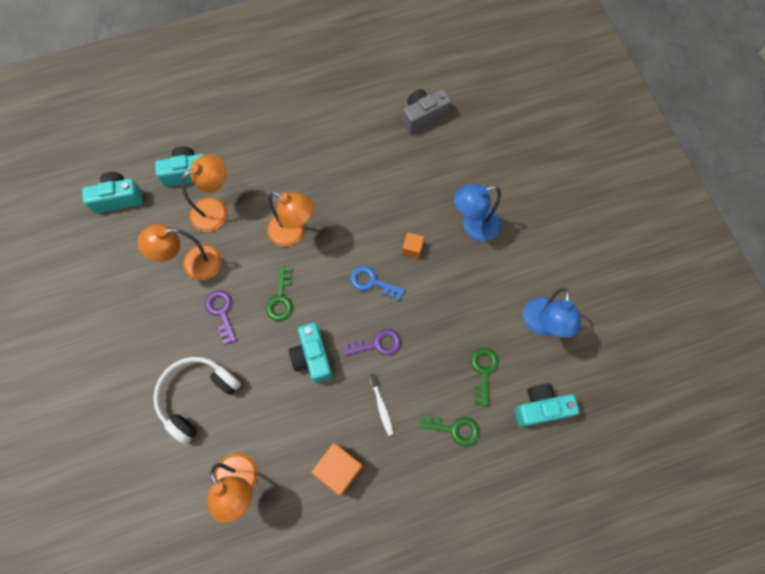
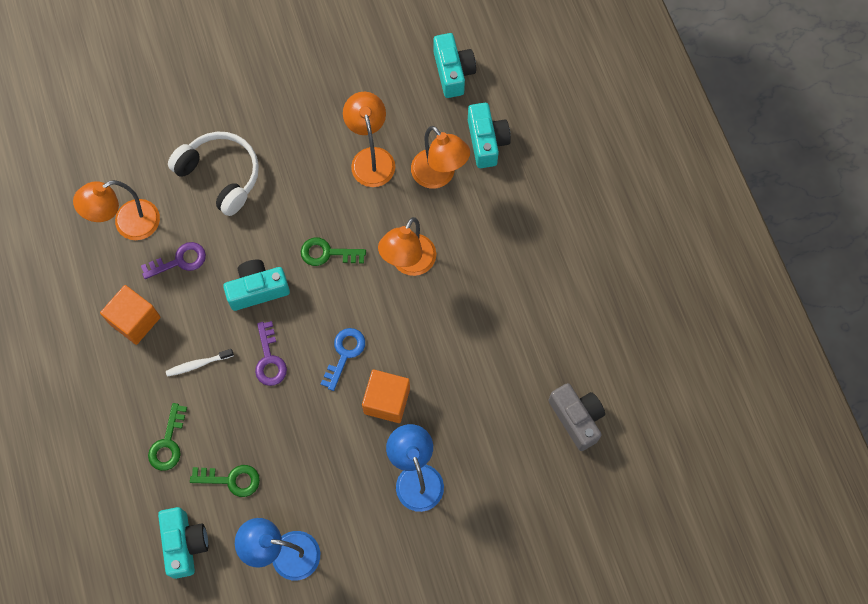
camera: 90 degrees right, 0 degrees up
(222, 312) = (313, 192): purple key -> purple key (179, 261)
(412, 248) = (387, 401): orange cube -> orange cube, size x1.77

